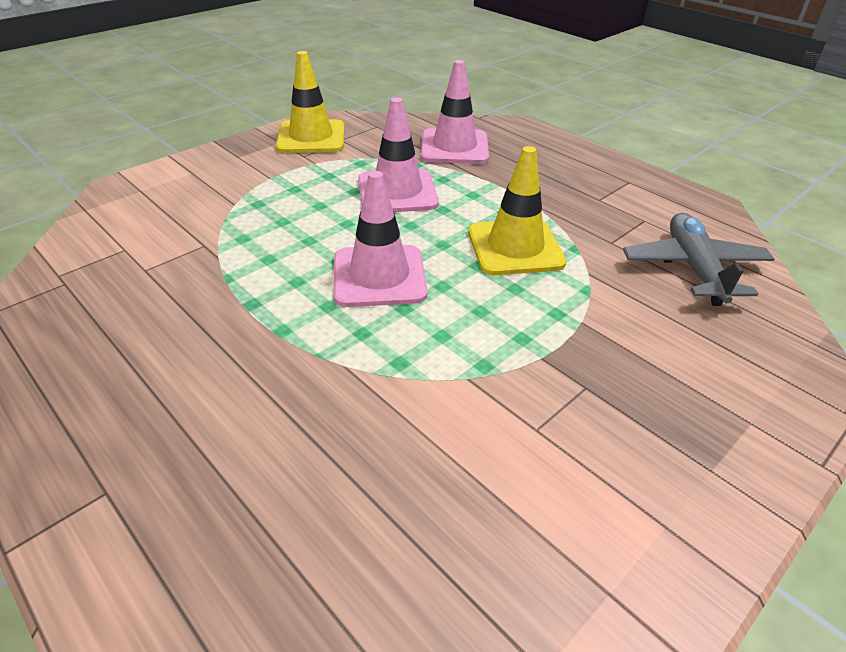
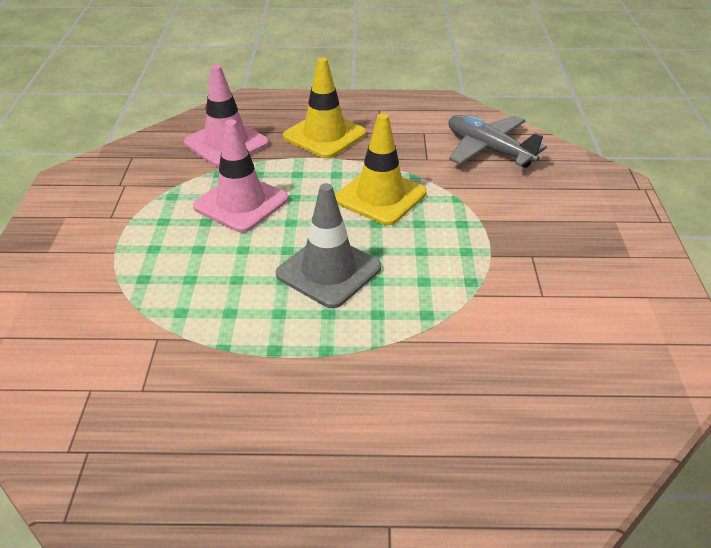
camera: 45 degrees left, 0 degrees up
(311, 137) = (89, 197): yellow traffic cone -> yellow traffic cone (324, 135)
(379, 276) = (328, 271): pink traffic cone -> grey traffic cone

